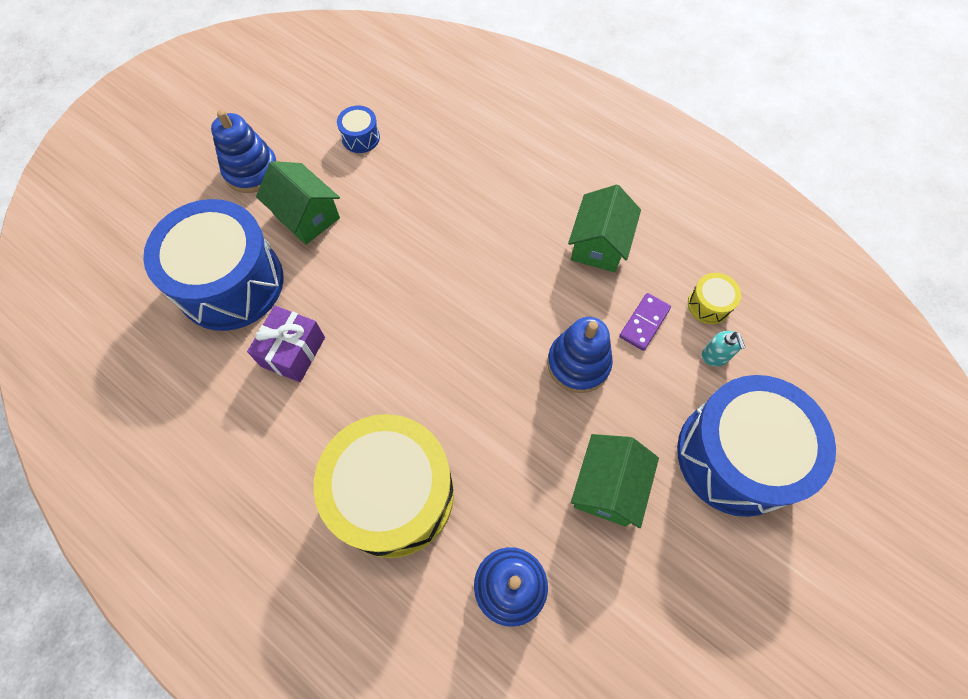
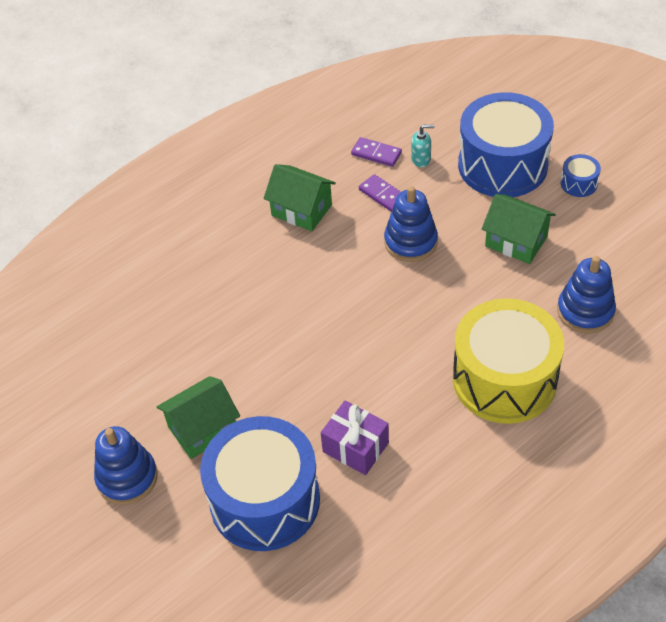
camera: 75 degrees left, 15 degrees down
(361, 138) = (119, 375): blue drum -> blue drum (579, 183)
(709, 305) = (376, 154): yellow drum -> purple domino

